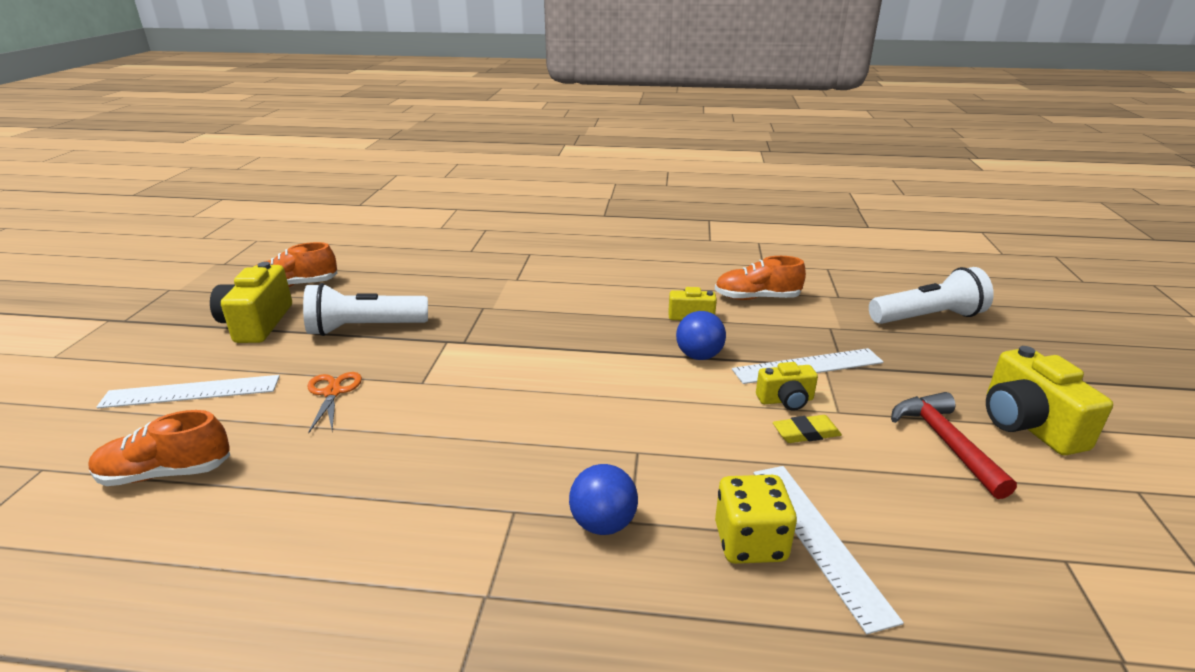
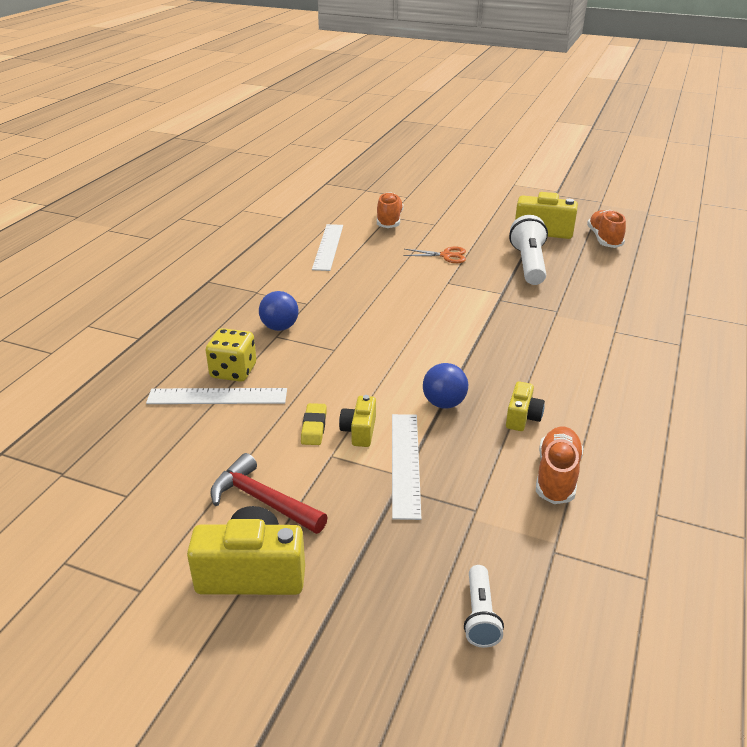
camera: 105 degrees right, 5 degrees up
(191, 392) = (462, 219): white ruler -> white ruler (328, 247)
(927, 317) = (480, 616): white flashlight -> white flashlight, size x0.55
(945, 442) = (262, 500): red hammer -> red hammer turned 150 degrees counterclockwise

